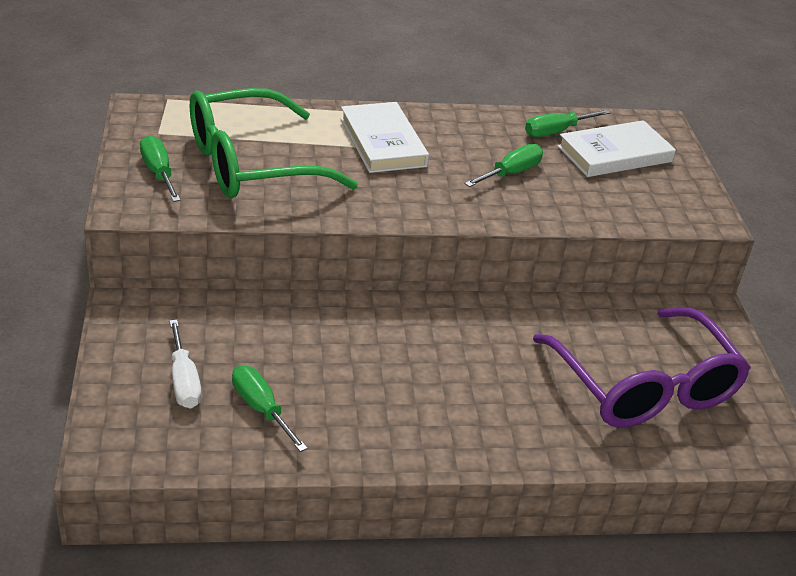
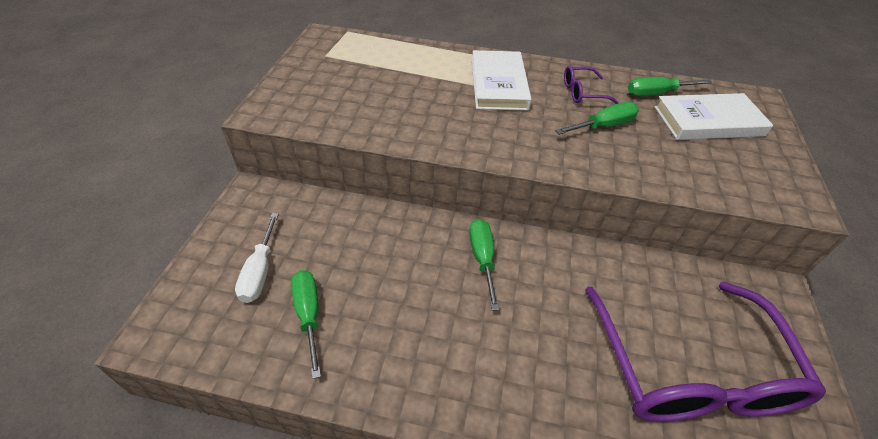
camera: 20 degrees right, 10 degrees up
(159, 172) = (306, 86): green screwdriver -> green screwdriver (482, 259)
(251, 164) = (381, 89): green glasses -> none
(478, 140) = (582, 92): none -> purple glasses

